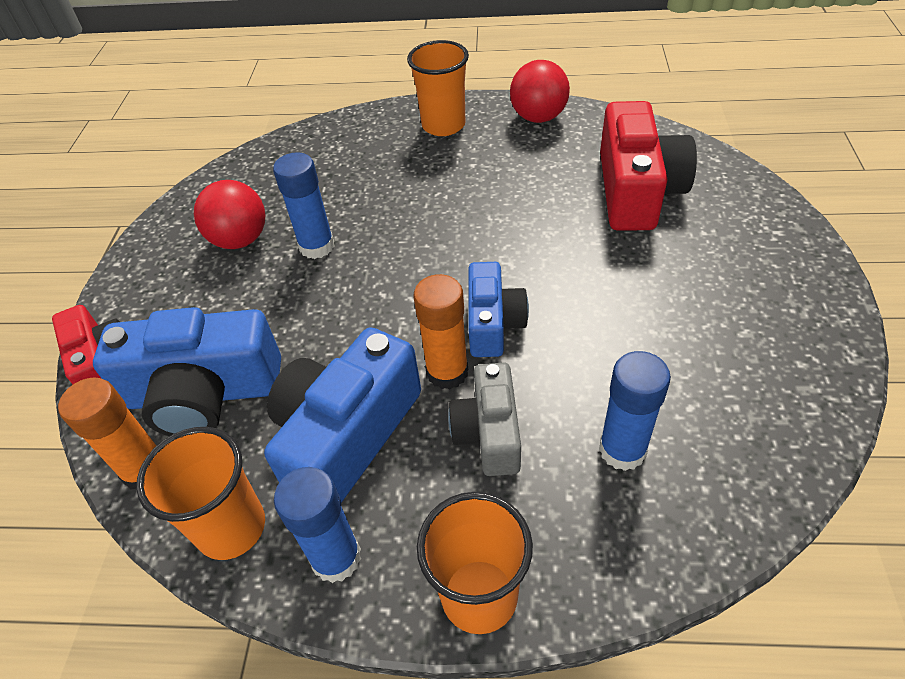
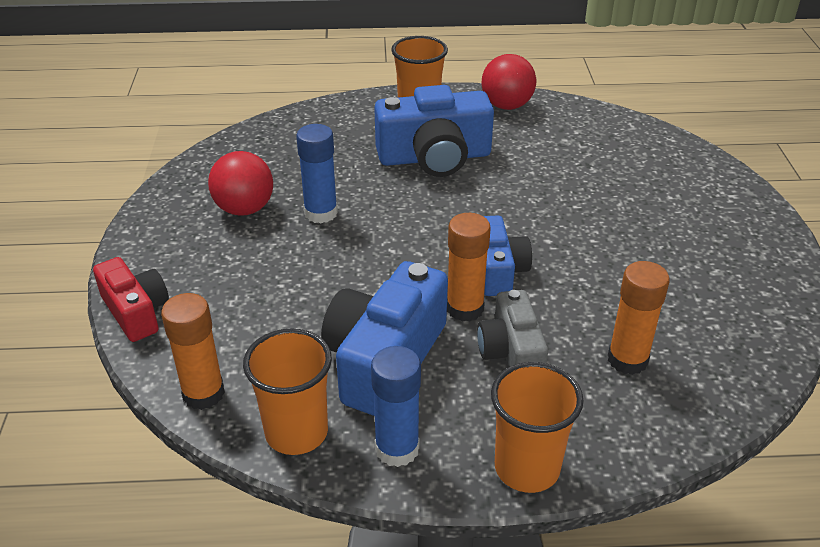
camera: 10 degrees left, 10 degrees down
(204, 393) = (243, 332): blue camera -> blue camera (434, 157)
(622, 450) = (627, 360): blue glue stick -> orange glue stick
(636, 190) = (606, 165): red camera -> none

